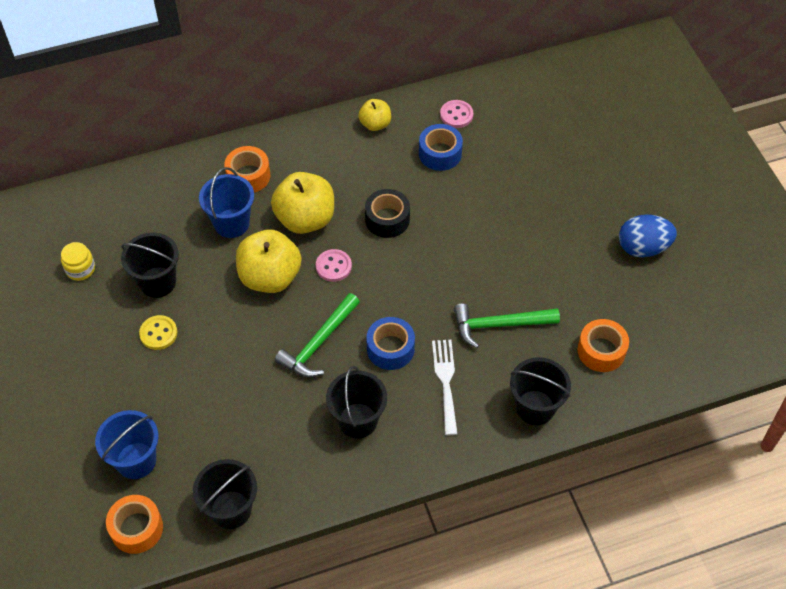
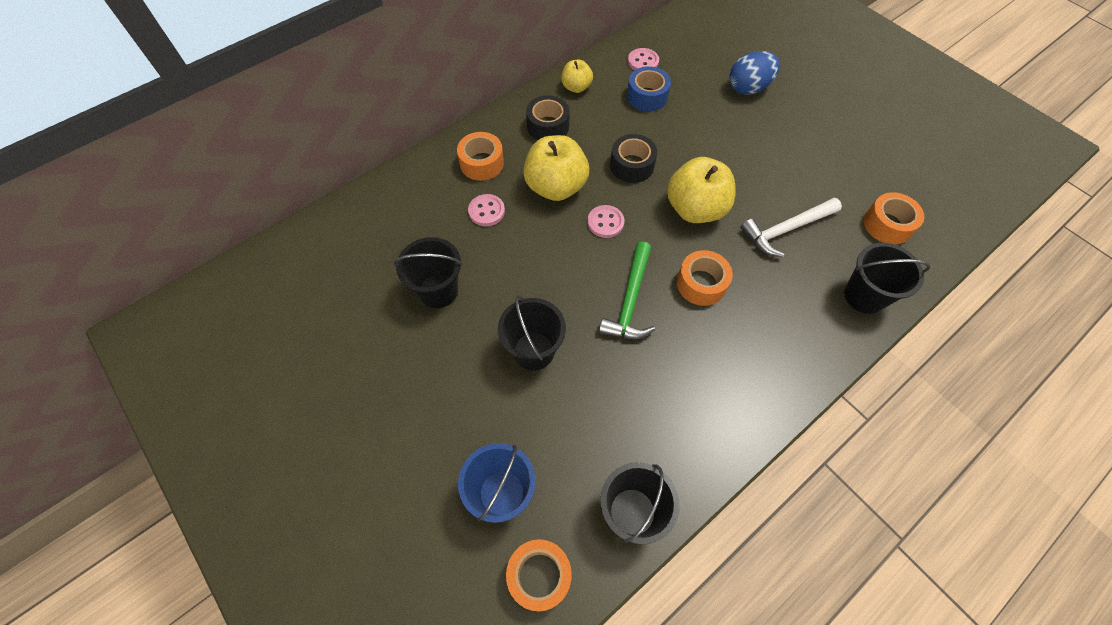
camera: 20 degrees left, 5 degrees up
(80, 269) = (350, 302): yellow jar -> none
(158, 333) = (463, 343): yellow button -> none
(231, 223) = (486, 211): blue bucket -> pink button
(270, 277) = (549, 251): yellow apple -> yellow apple (695, 209)
(327, 157) = (548, 126): none -> black tape
(357, 420) = (709, 366): black bucket -> black bucket (533, 351)
(390, 349) = (701, 284): blue tape -> orange tape
(445, 382) = (770, 299): white fork -> none
(499, 325) = (786, 229): green hammer -> white hammer
(643, 248) = (863, 126): blue egg -> blue egg (748, 88)

